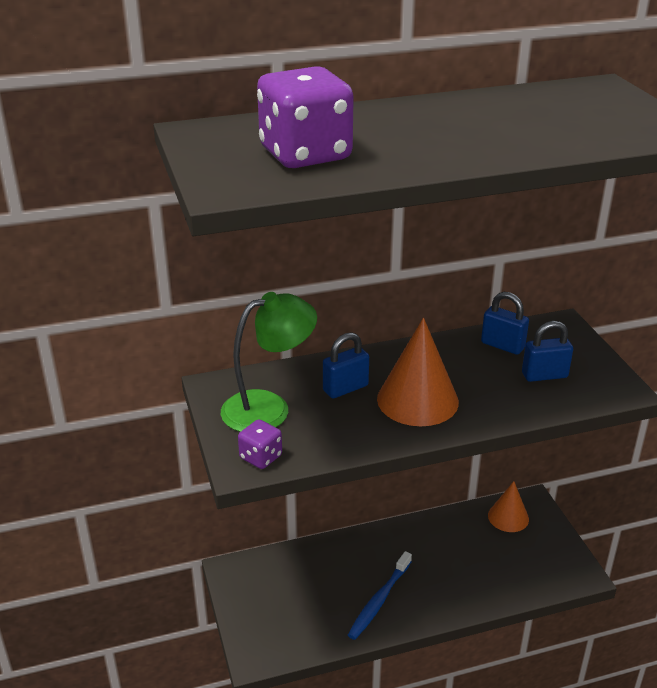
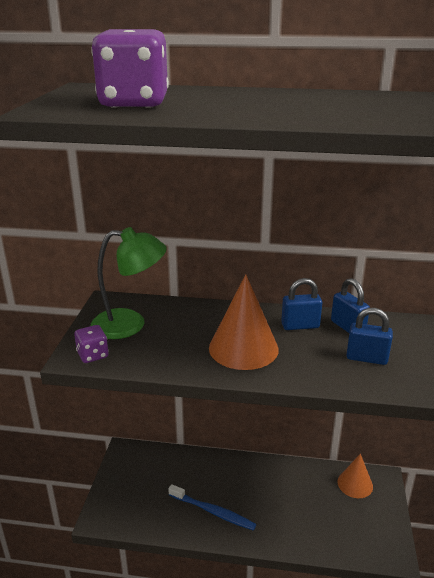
camera: 25 degrees right, 5 degrees down
(345, 388) = (196, 326): blue padlock -> blue padlock (300, 326)
(379, 600) = (213, 511): blue toothbrush -> blue toothbrush turned 120 degrees counterclockwise

